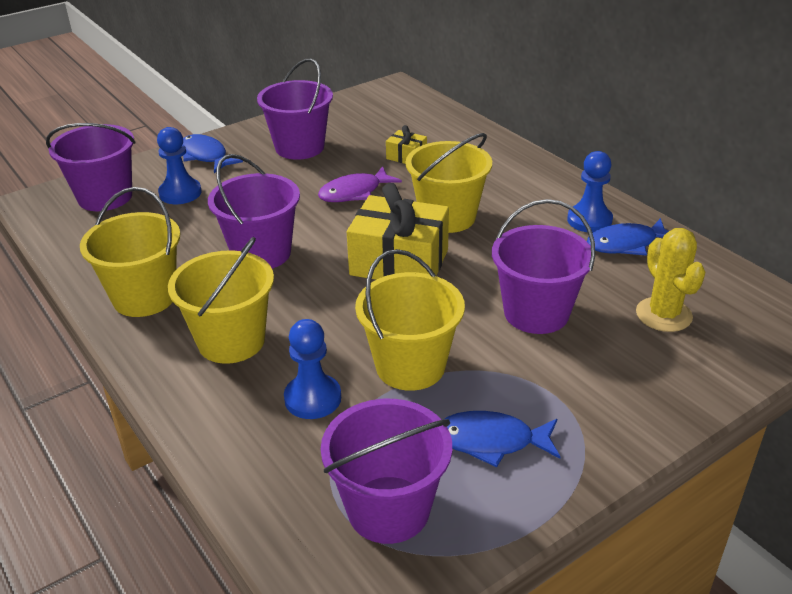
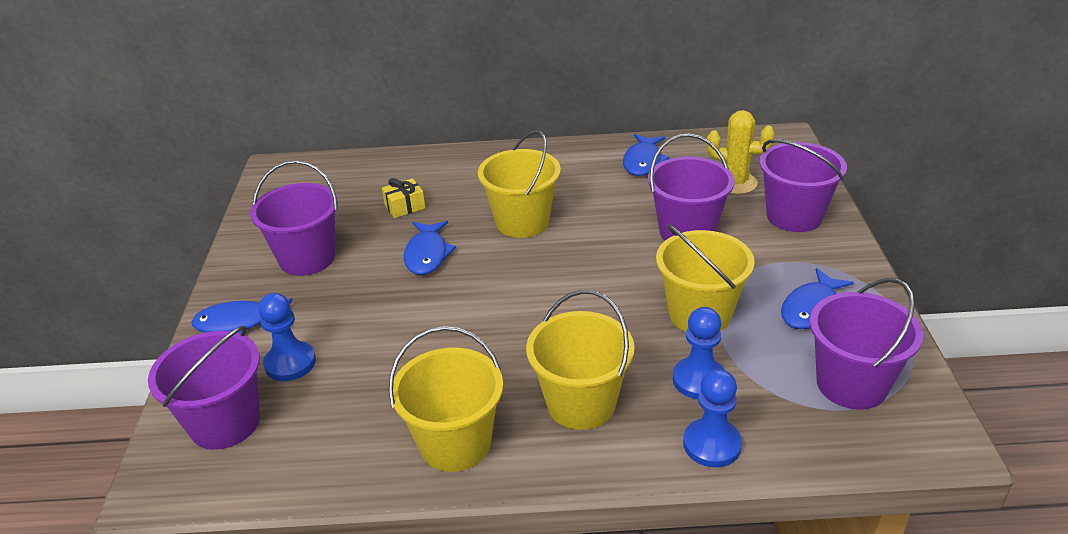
camera: 55 degrees left, 0 degrees up
(261, 253) = (463, 342): purple bucket -> purple bucket (794, 216)
(354, 192) = (427, 254): purple fish -> blue fish
(399, 262) = (559, 269): yellow gift -> none
(589, 220) = (598, 163): blue pawn -> blue pawn (712, 444)

